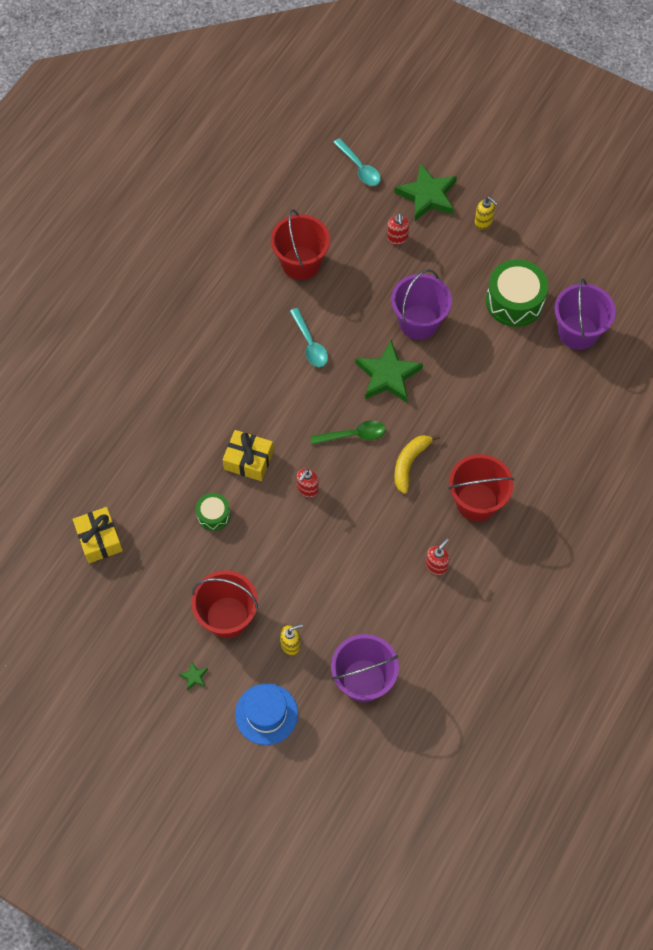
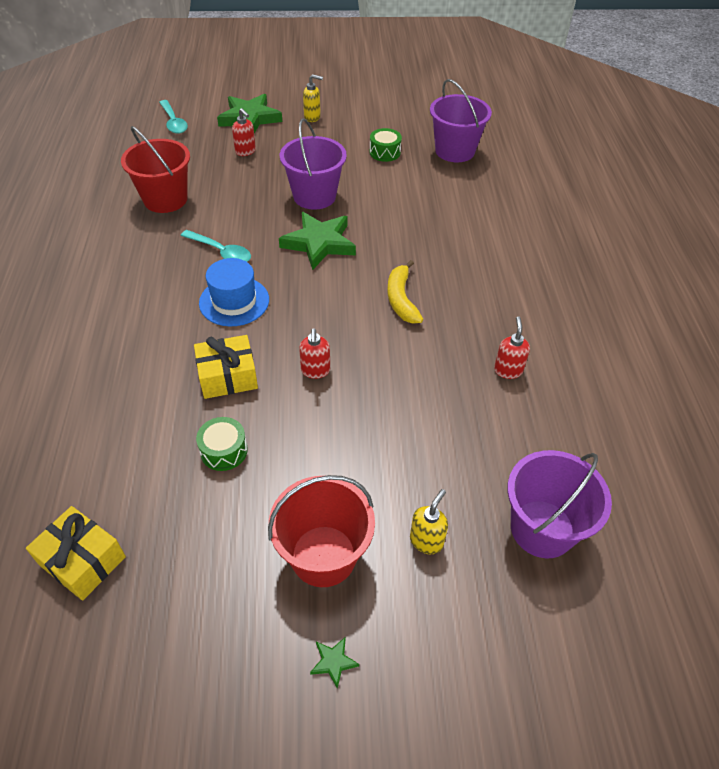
camera: 35 degrees left, 15 degrees down
(266, 714) = (465, 648): blue hat -> blue hat (234, 301)
(353, 435) = (325, 302): green spoon -> none
(359, 168) = (174, 122): turquoise spoon -> turquoise spoon turned 45 degrees clockwise
(476, 501) = (492, 299): red bucket -> none
(514, 301) = (385, 152): green drum -> green drum, size x0.54

